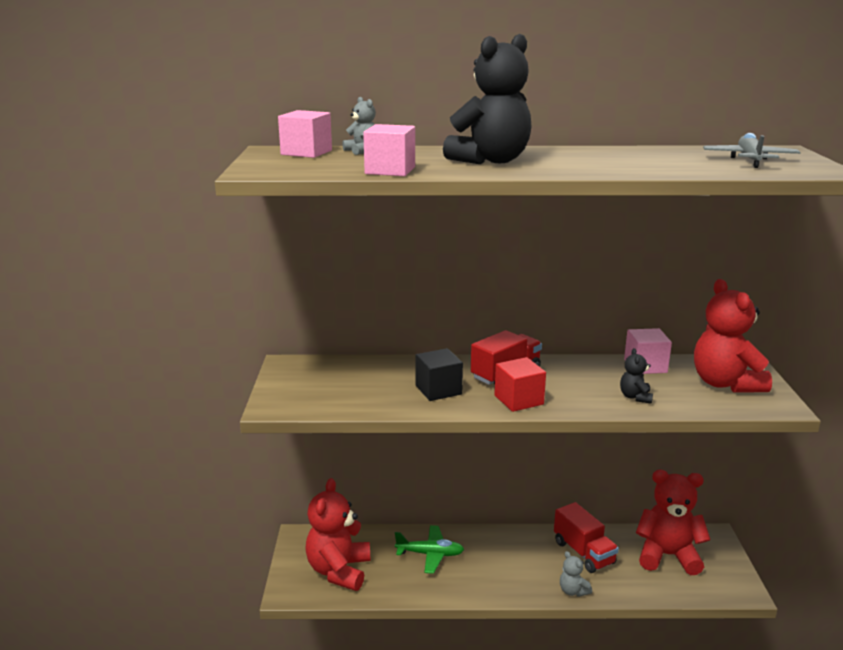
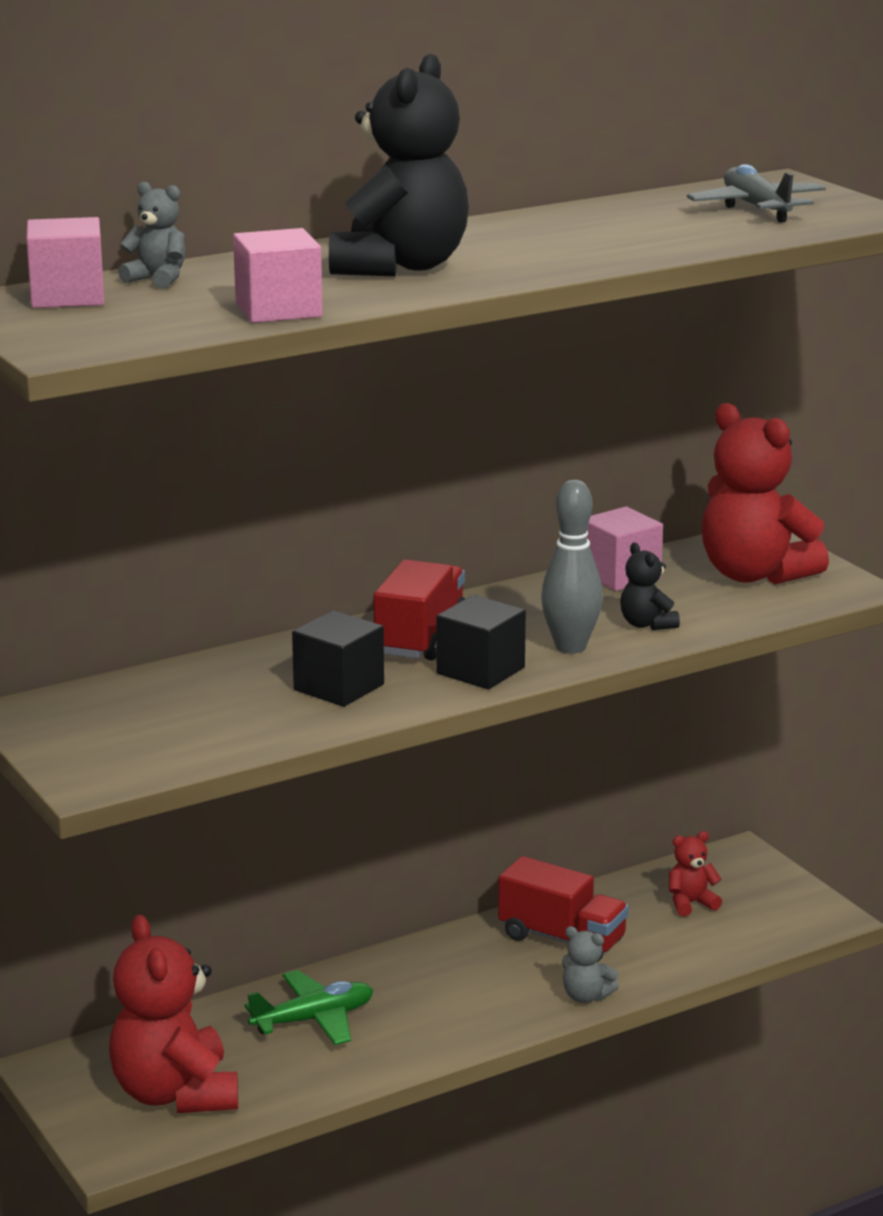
camera: 30 degrees left, 0 degrees up
(518, 400) = (480, 671): red cube -> black cube
(580, 399) = (570, 647): none -> grey bowling pin
(667, 555) = (691, 903): red teddy bear -> red teddy bear, size x0.46

